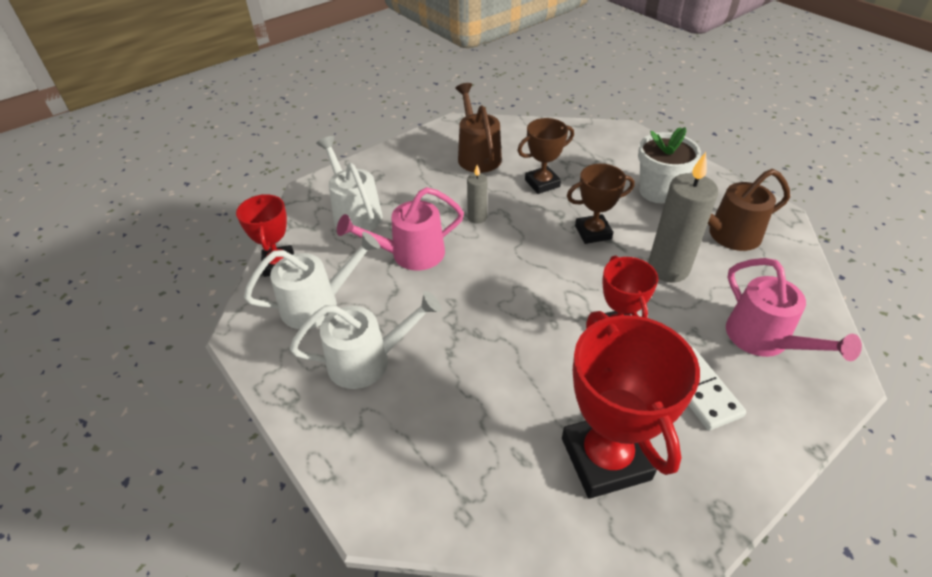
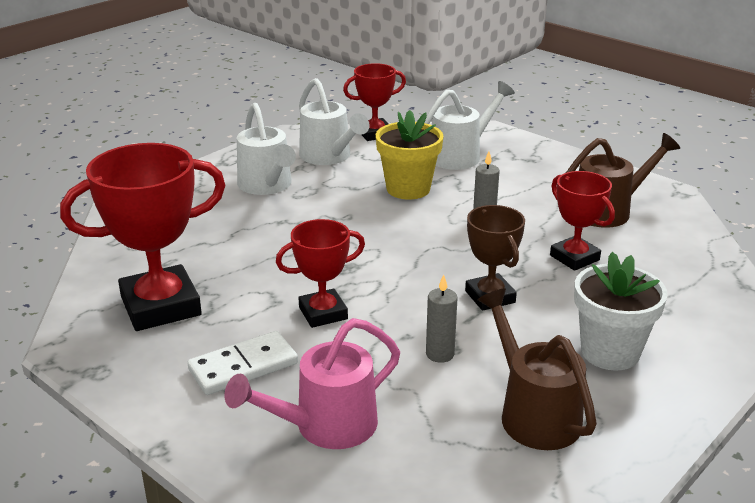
camera: 80 degrees right, 15 degrees down
(409, 254) = (408, 189): pink watering can -> yellow flower pot
(542, 183) = (574, 258): brown trophy -> red trophy
(668, 268) = (440, 354): grey candle -> grey candle, size x0.51

